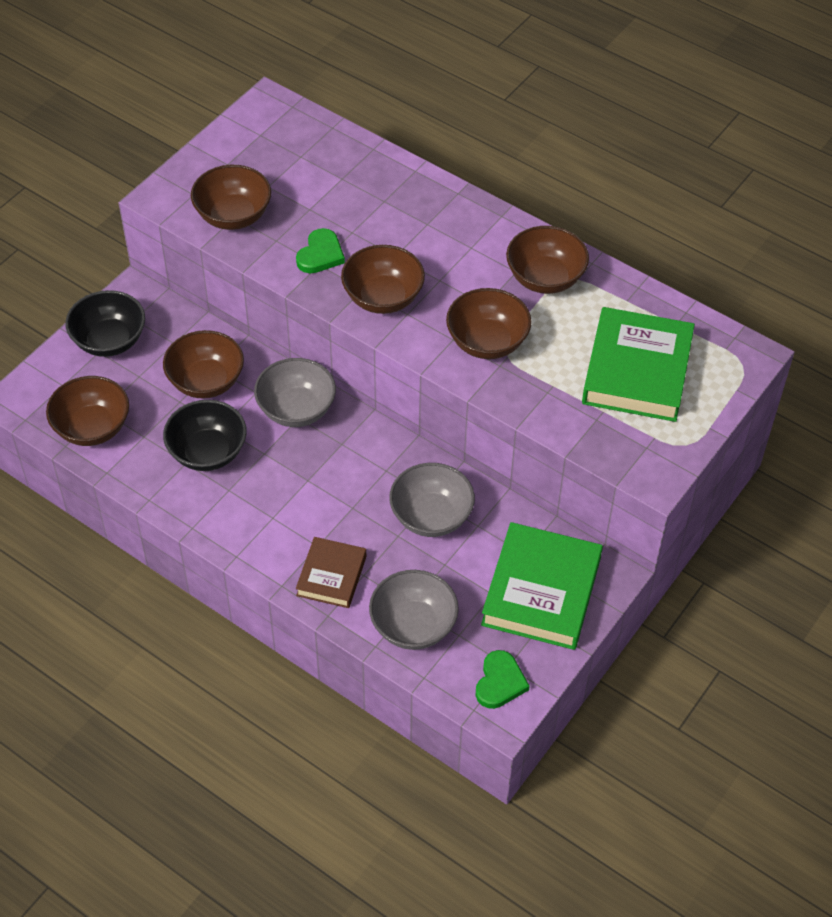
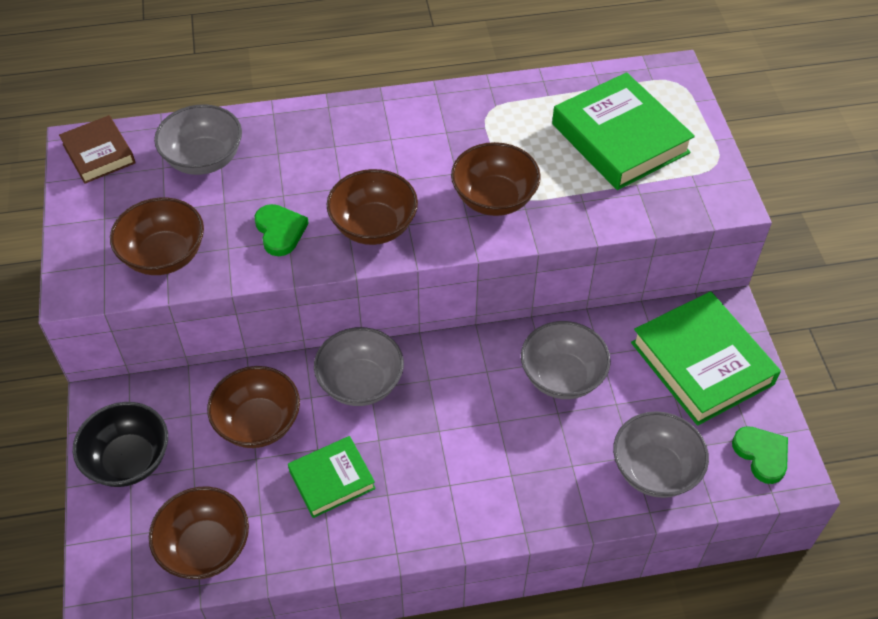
camera: 45 degrees left, 0 degrees up
(207, 452) = (332, 479): black bowl -> green book
(331, 576) = (551, 488): brown book -> brown book (99, 153)
(332, 170) = (204, 159): none -> grey bowl
(545, 278) = (473, 121): brown bowl -> none

